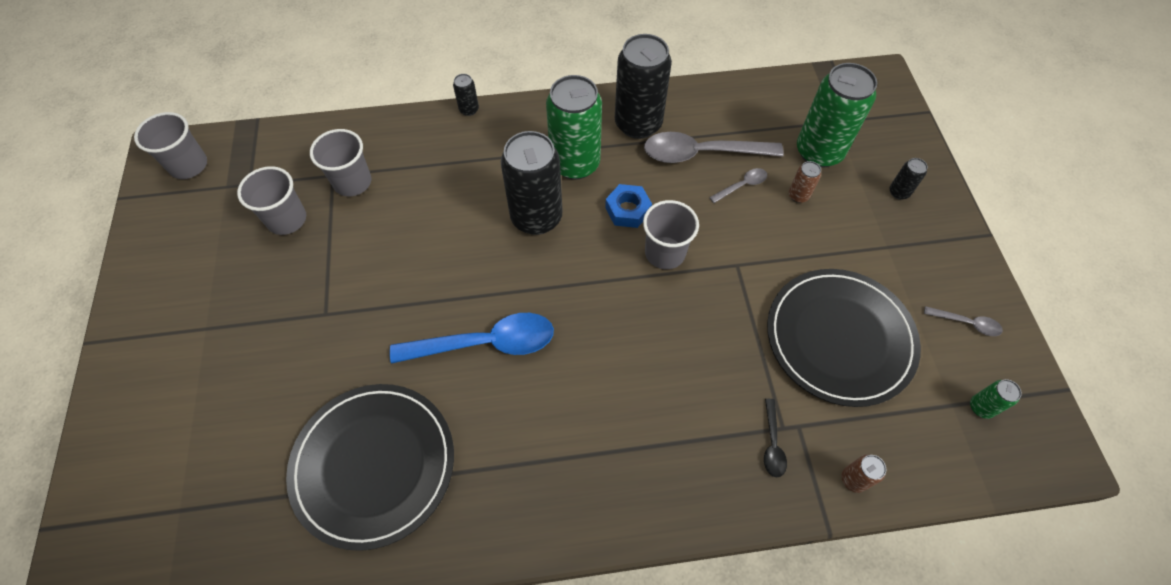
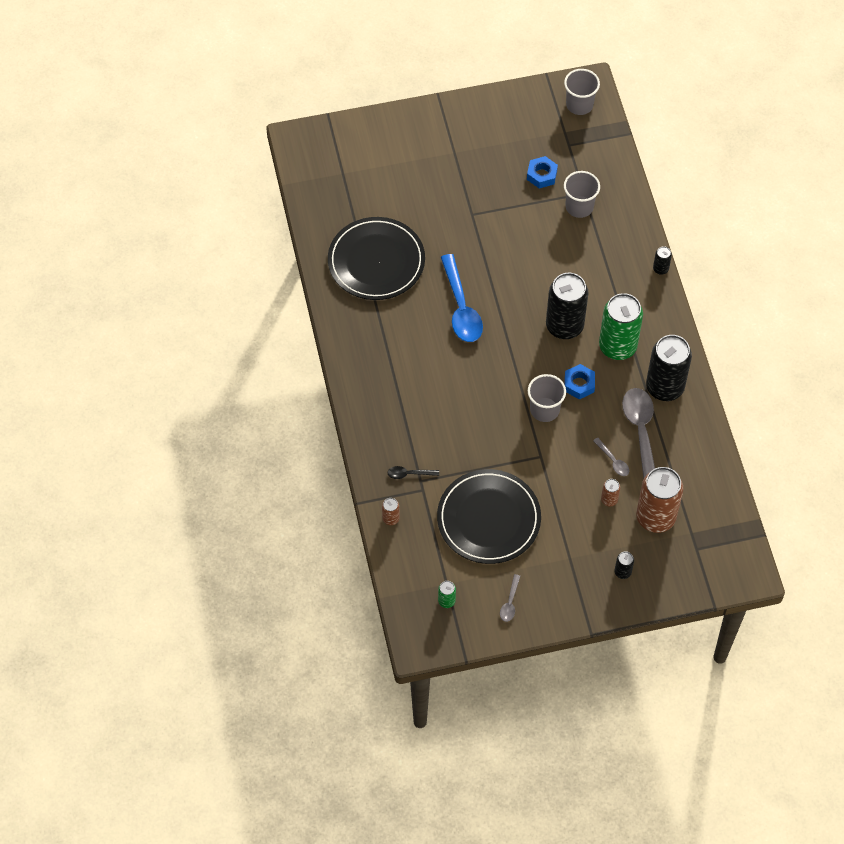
camera: 85 degrees right, 0 degrees up
(287, 219) = (542, 175): grey cup -> blue nut
(819, 152) = (655, 517): green can -> brown can

